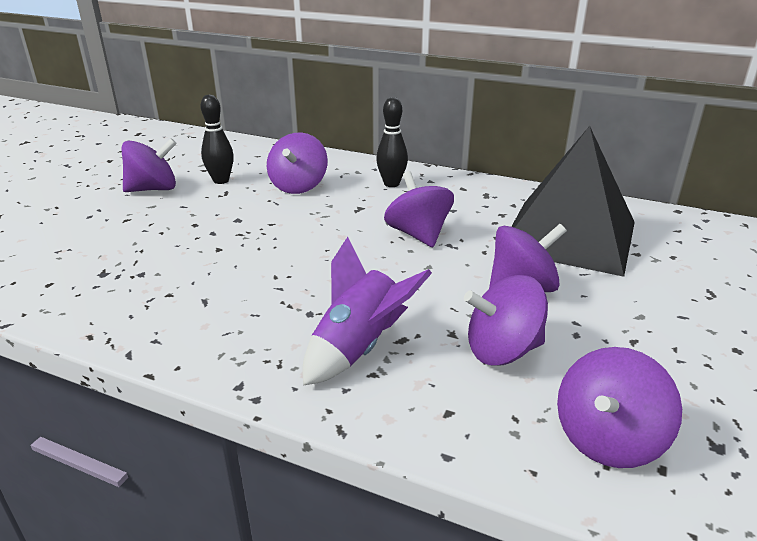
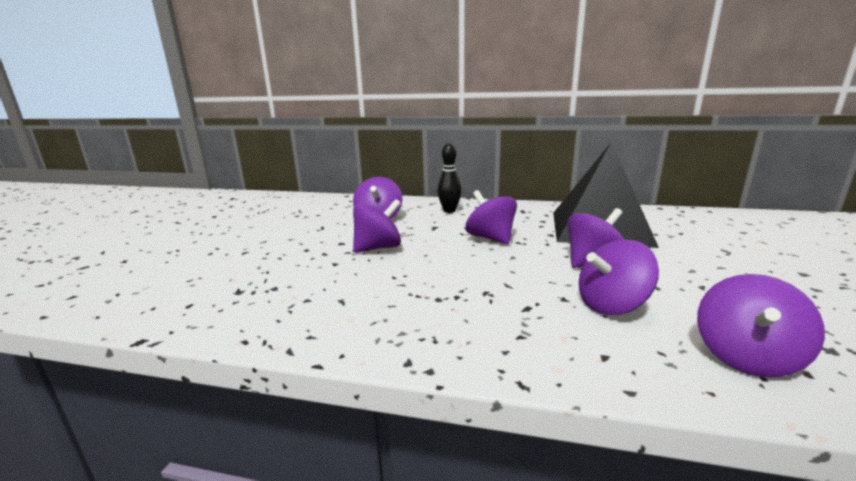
camera: 10 degrees left, 10 degrees down
(153, 189) = (260, 230): purple spinning top -> purple spinning top (378, 248)
(221, 180) = (314, 220): black bowling pin -> none
(359, 348) = (496, 318): purple rocket -> none

